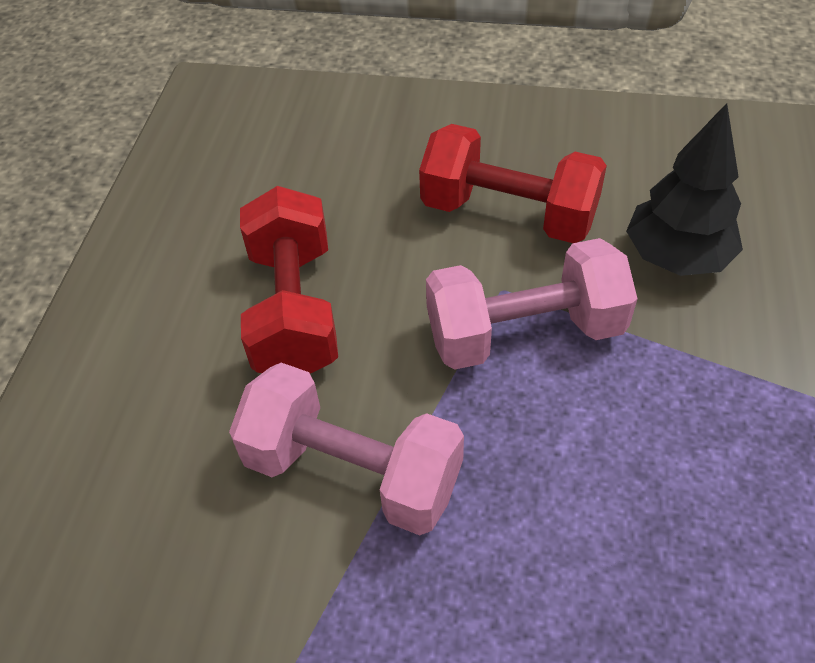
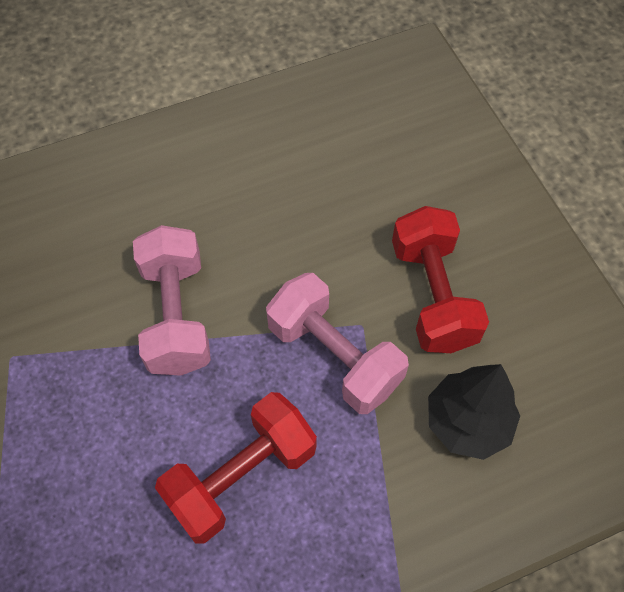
camera: 55 degrees right, 10 degrees up
(294, 310) = (268, 219): red dumbbell -> red dumbbell (241, 476)

